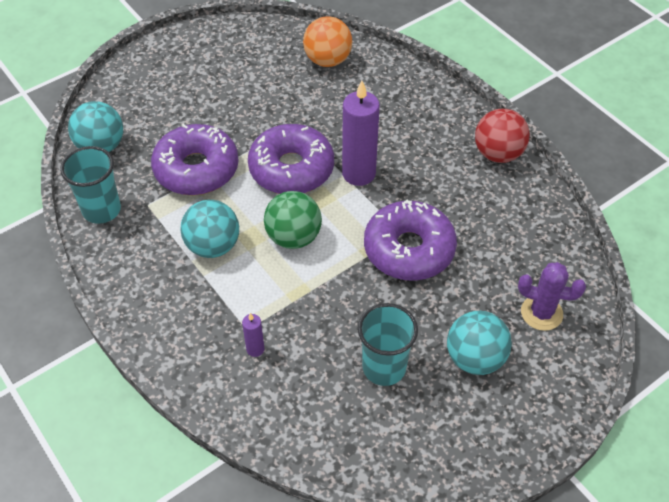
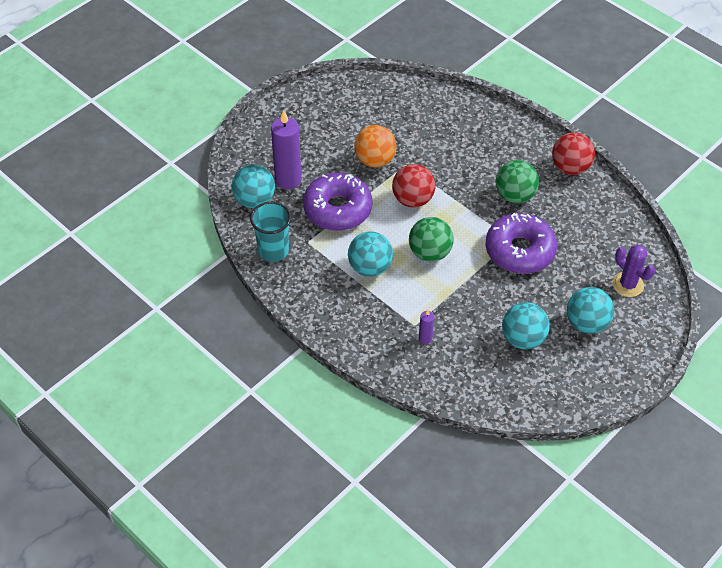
camera: 10 degrees left, 0 degrees up
(291, 169) = (412, 199): purple donut -> red ball
(327, 60) = (416, 106): orange ball -> orange ball (375, 160)
(358, 173) = (466, 197): purple candle -> purple candle (288, 180)
(384, 367) = (523, 338): turquoise cup -> turquoise ball
(419, 179) = (514, 195): none -> green ball
(541, 313) = (627, 284): purple cactus -> purple cactus turned 45 degrees clockwise

